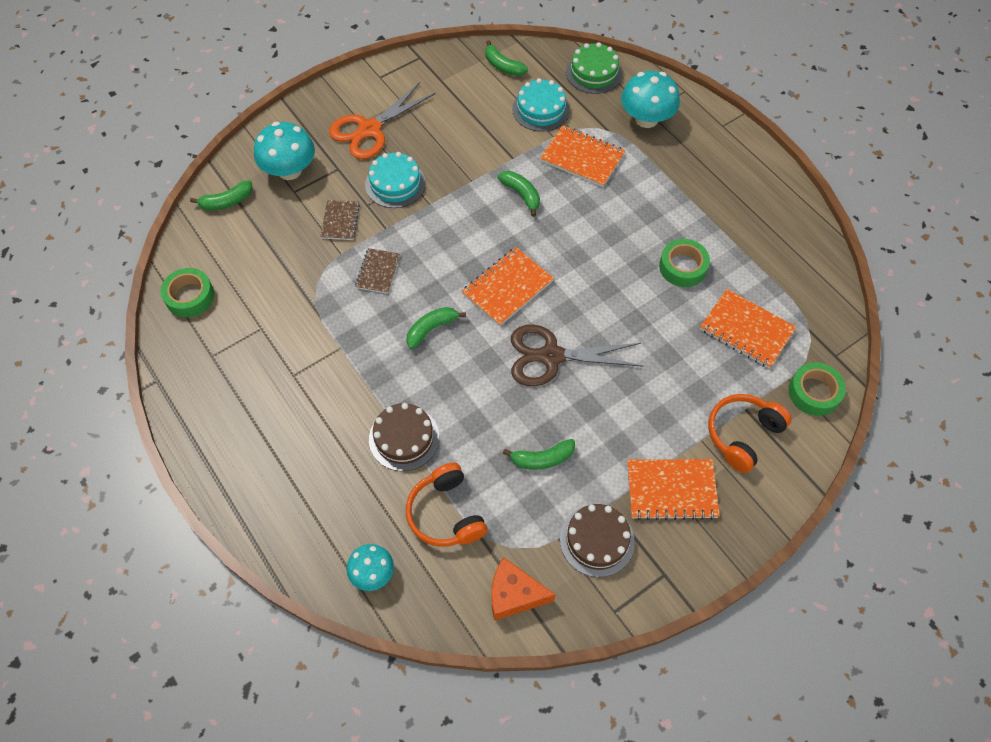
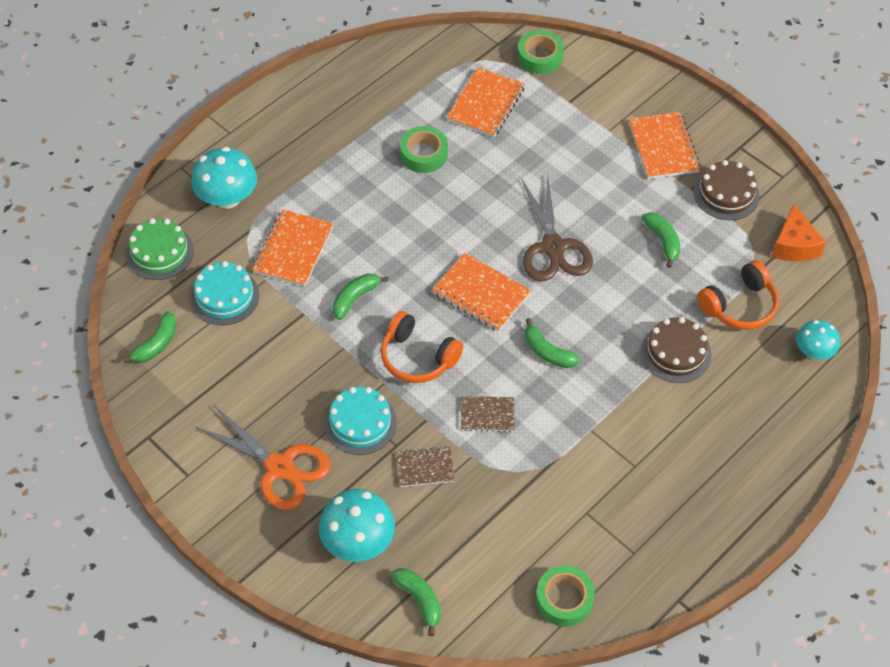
camera: 100 degrees left, 5 degrees down
(742, 435) = (595, 103): orange headphones -> orange headphones (418, 357)

